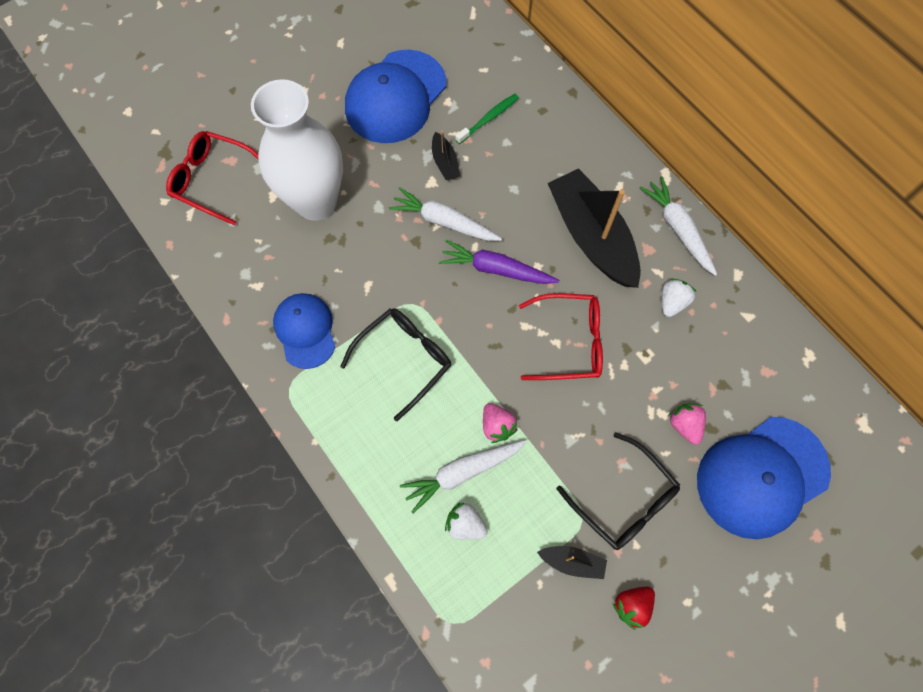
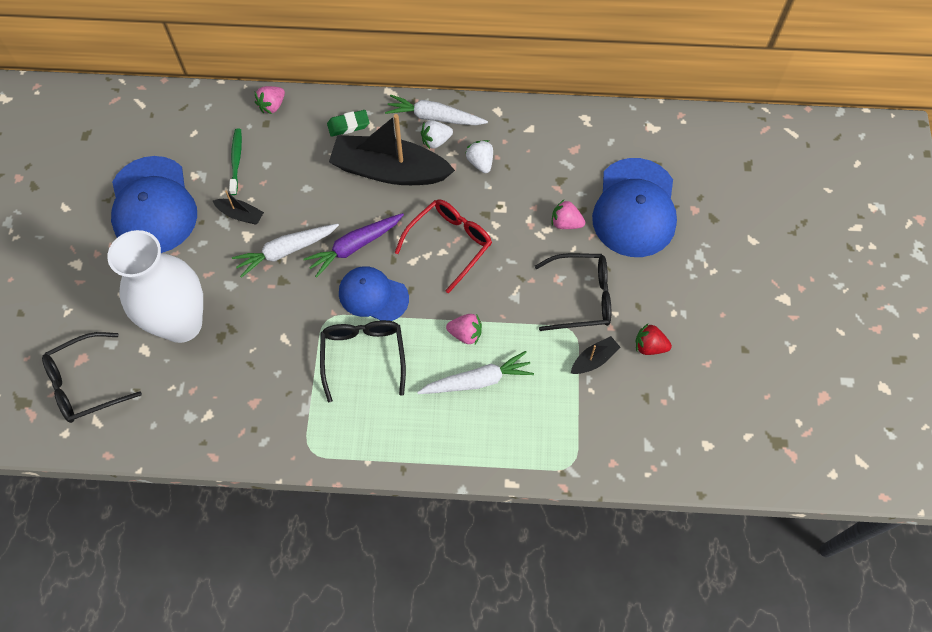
camera: 50 degrees left, 5 degrees down
(212, 180) = (85, 384): red glasses -> black glasses
(305, 331) = (277, 407): blue cap -> blue cap (373, 295)
(462, 473) = (477, 381): white carrot -> white carrot turned 120 degrees counterclockwise
(465, 524) = (514, 406): white strawberry -> white strawberry (436, 141)
(562, 101) = (272, 106): none -> pink strawberry
(602, 170) = (348, 125): none -> green eraser
(632, 605) = (649, 346): red strawberry -> red strawberry turned 105 degrees clockwise

